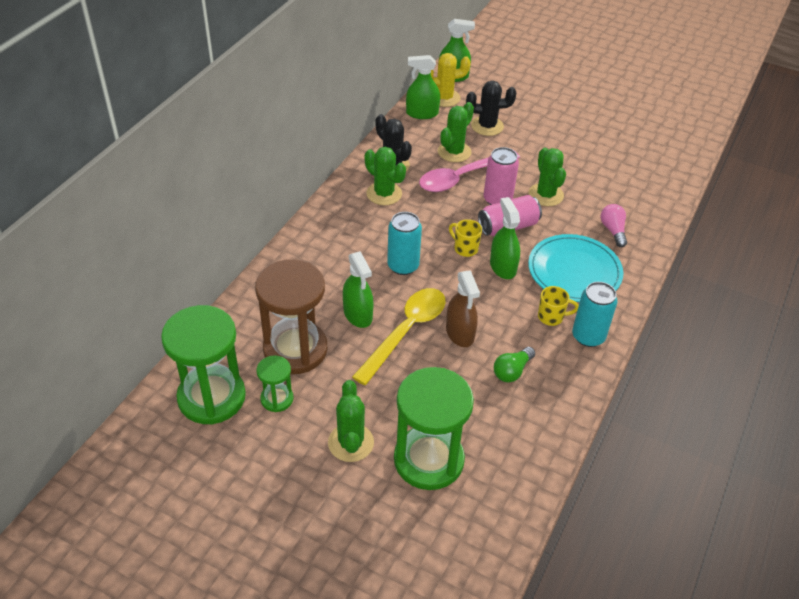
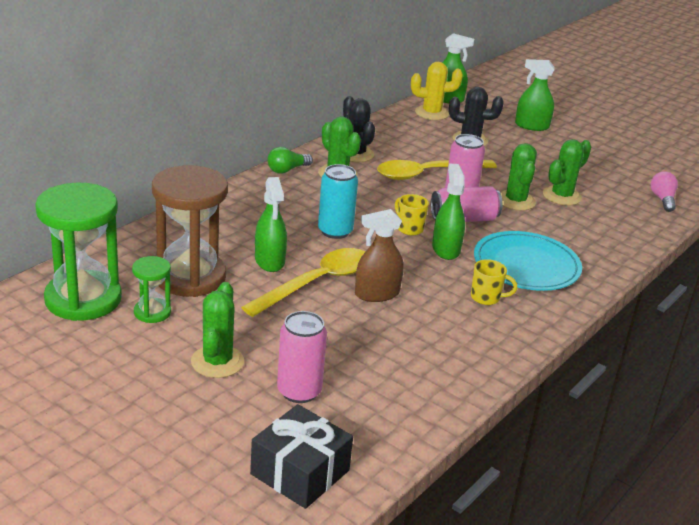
camera: 10 degrees right, 15 degrees down
(422, 113) = (403, 121): green spray bottle -> green spray bottle (531, 126)
(428, 460) = (299, 391): green hourglass -> pink can
(454, 152) = (426, 154): green cactus -> green cactus (562, 196)
(456, 547) = (300, 472): none -> black gift
(460, 333) = (377, 294): brown spray bottle -> brown spray bottle turned 75 degrees clockwise
(462, 177) = (427, 174): pink spoon -> yellow spoon
(512, 371) = (424, 334): green light bulb -> green light bulb (287, 170)
(588, 336) = (523, 320): turquoise can -> none
(613, 230) = (582, 240): pink light bulb -> pink light bulb (662, 199)

